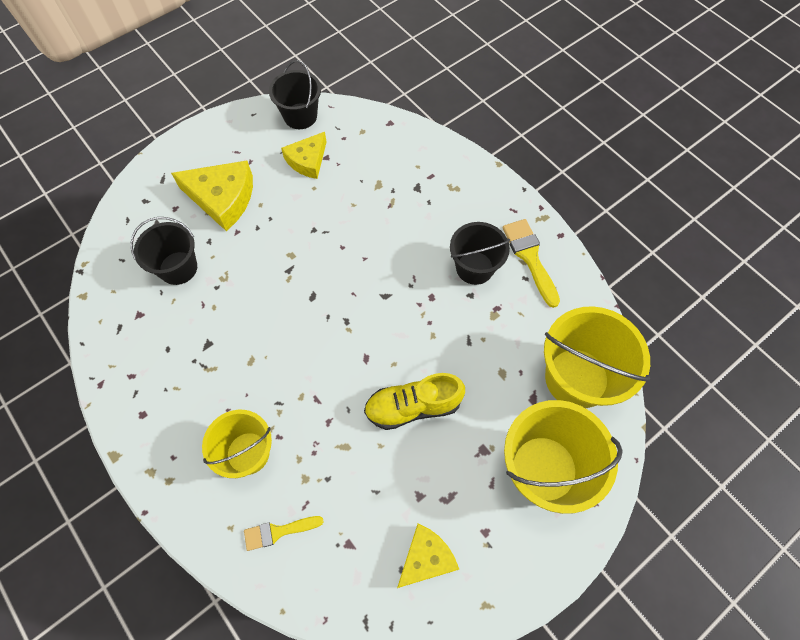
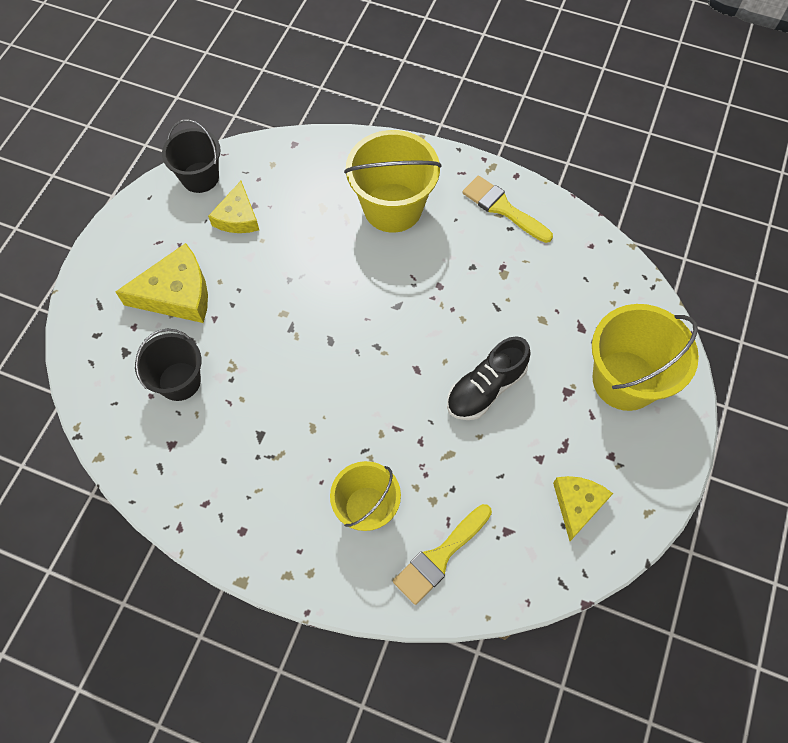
camera: 30 degrees left, 0 degrees up
(278, 532) = (440, 557): yellow brush -> yellow brush, size x1.54
(413, 406) = (486, 388): yellow shoe -> black shoe
(474, 268) = (460, 241): black bucket -> none
(576, 378) = (605, 291): yellow bucket -> yellow bucket (392, 207)

